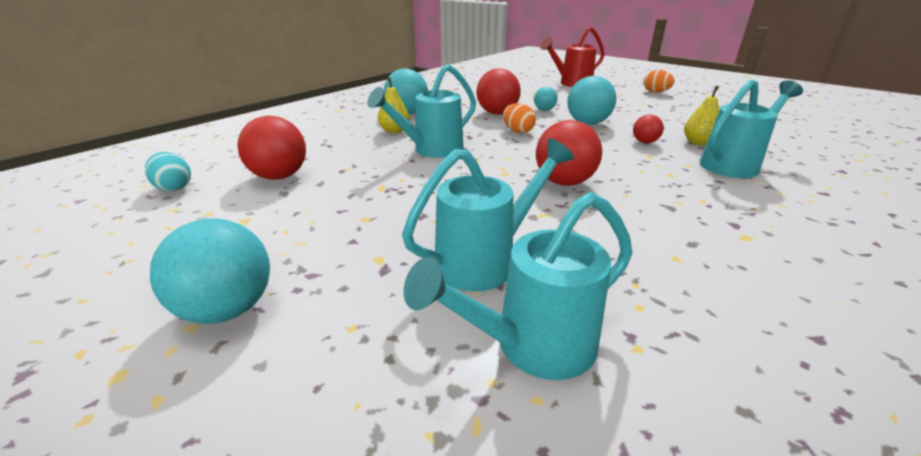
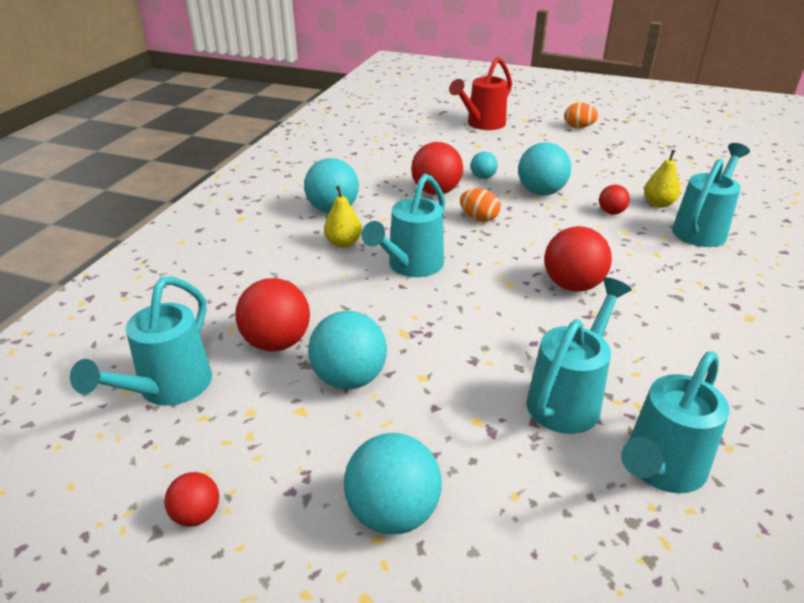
camera: 20 degrees left, 5 degrees up
(85, 268) = (197, 514): none -> red ball
(174, 188) = (169, 388): turquoise egg -> turquoise watering can
(305, 207) = (349, 378): none -> turquoise ball

